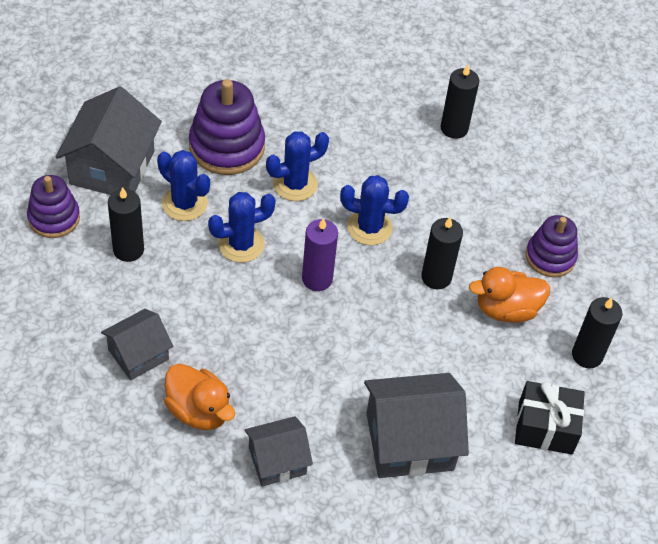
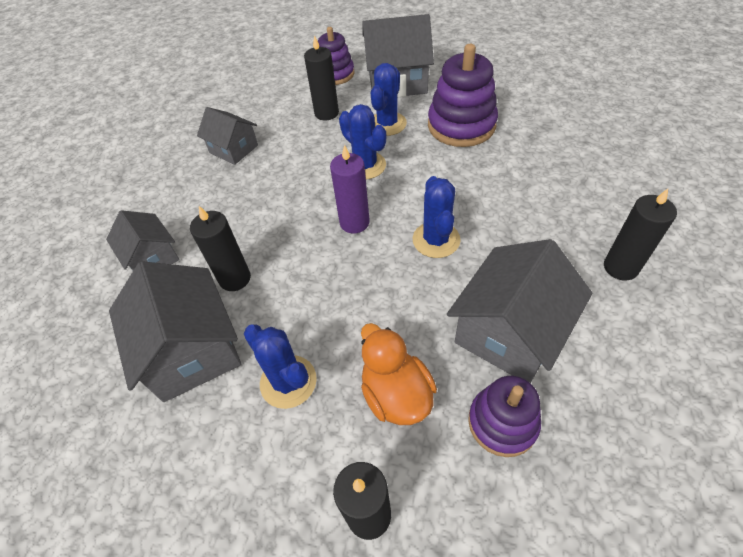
camera: 80 degrees right, 0 degrees up
(199, 411) = (191, 196): orange duck -> none
(295, 184) = (451, 175): blue cactus -> blue cactus (288, 381)
(436, 277) = (405, 312): black candle -> black candle (235, 278)
(482, 220) = (509, 332): none -> grey house
(545, 427) = (241, 489): black gift -> none

